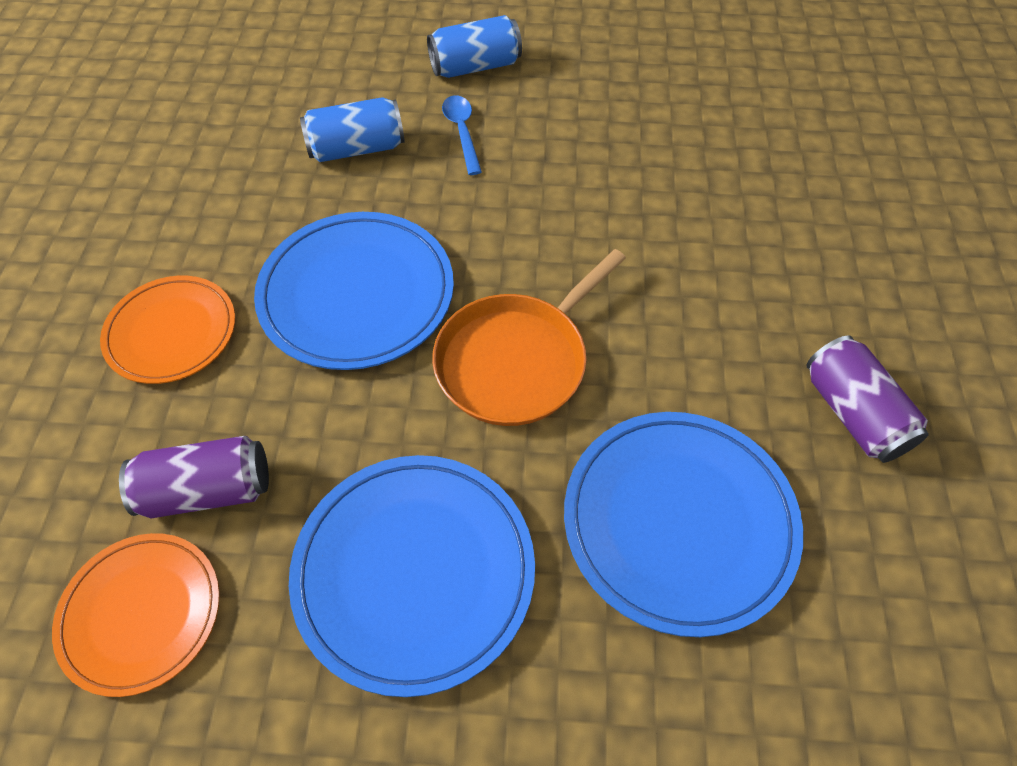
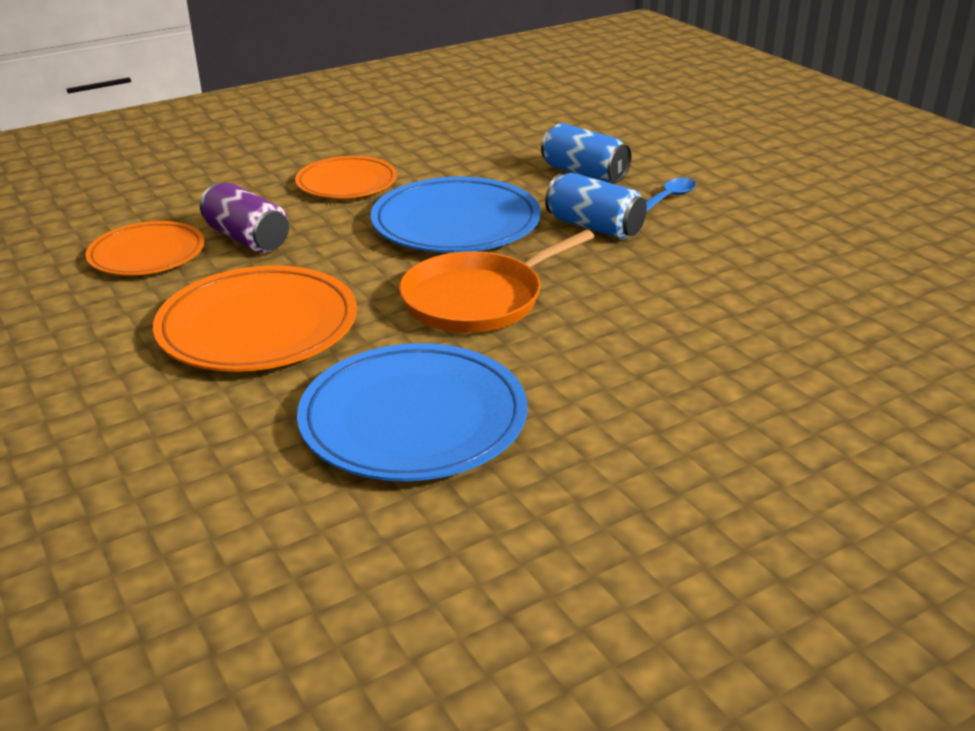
camera: 55 degrees right, 25 degrees down
(414, 572) = (258, 326): blue plate -> orange plate
(475, 67) = (742, 180): blue can -> blue can (594, 227)
(516, 361) = (478, 299): orange pan -> orange pan turned 45 degrees counterclockwise
(853, 413) = (638, 477): purple can -> none

